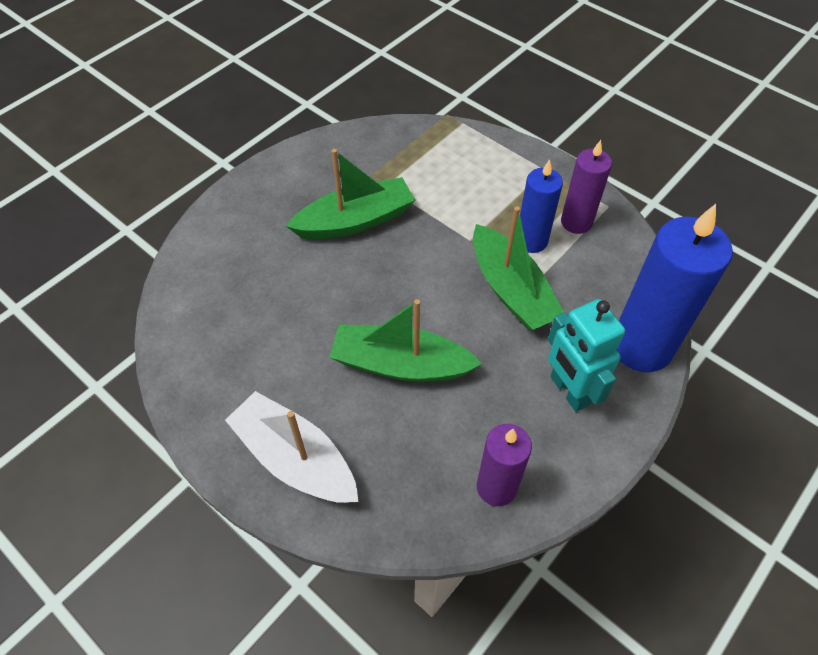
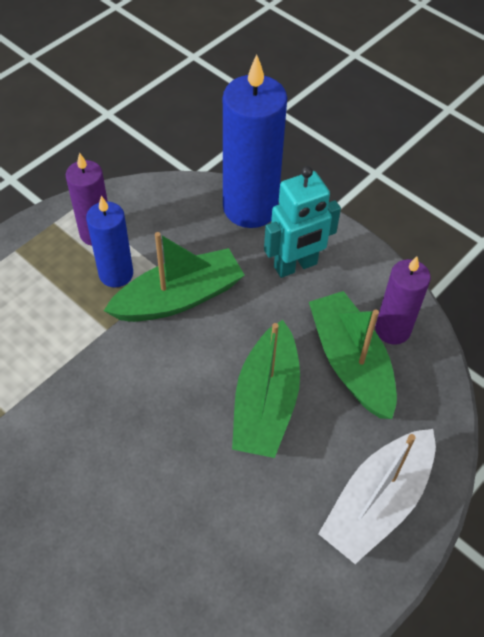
camera: 90 degrees left, 0 degrees up
(355, 221) = (59, 446): green boat -> green boat (350, 362)

